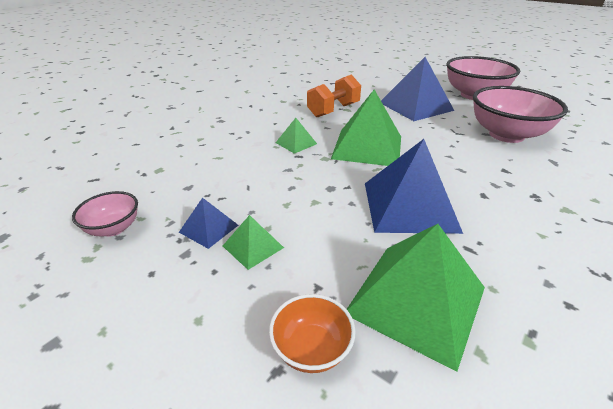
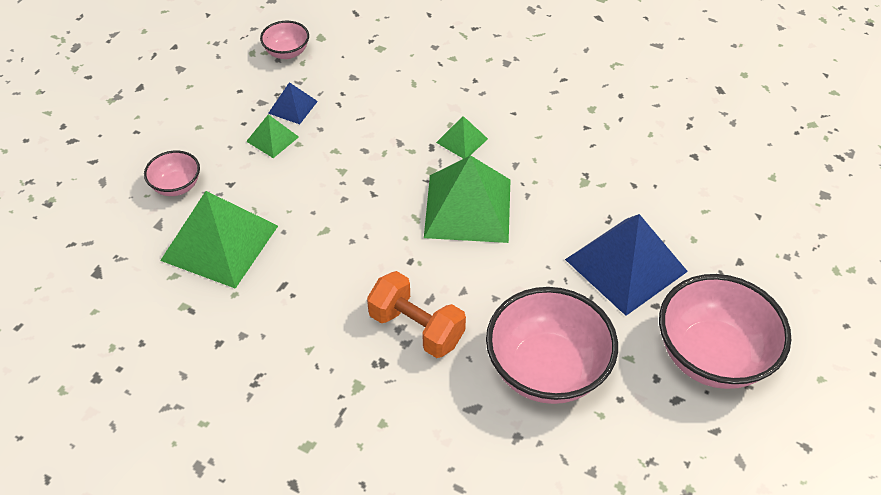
camera: 80 degrees right, 15 degrees up
(311, 349) = (176, 186): orange bowl -> pink bowl
(333, 110) = (575, 167): orange dumbbell -> orange dumbbell (416, 328)
(409, 206) = (344, 244): blue pyramid -> none

